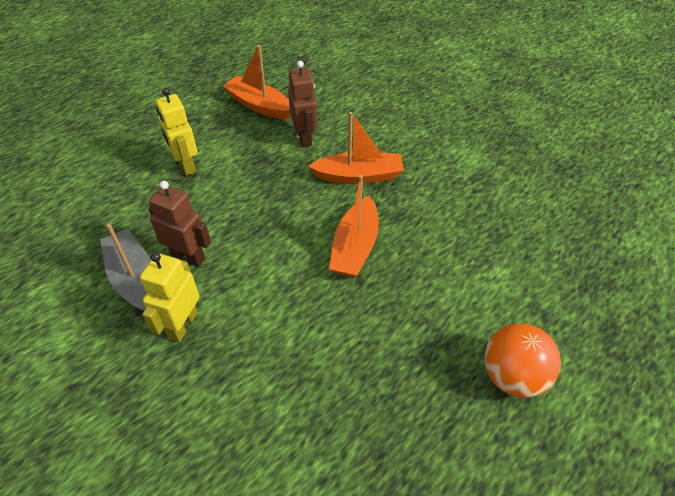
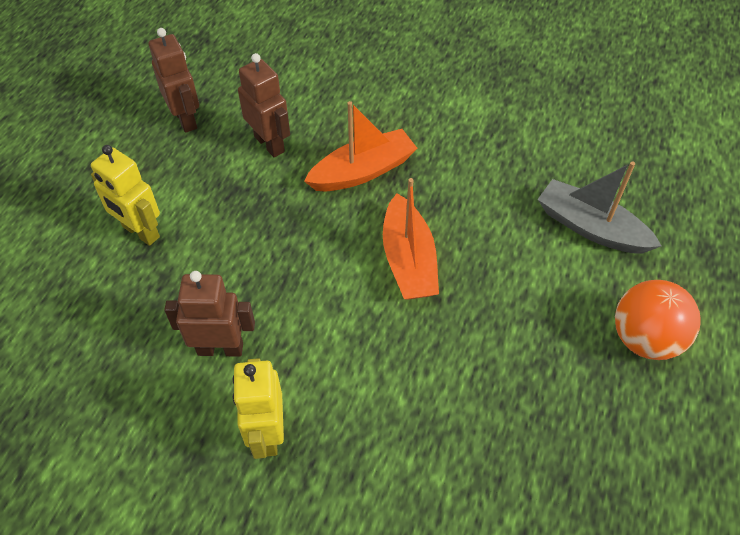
camera: 25 degrees left, 5 degrees up
(134, 278) = (168, 402): grey boat -> grey boat (590, 227)
(259, 106) = (186, 119): orange boat -> brown robot

